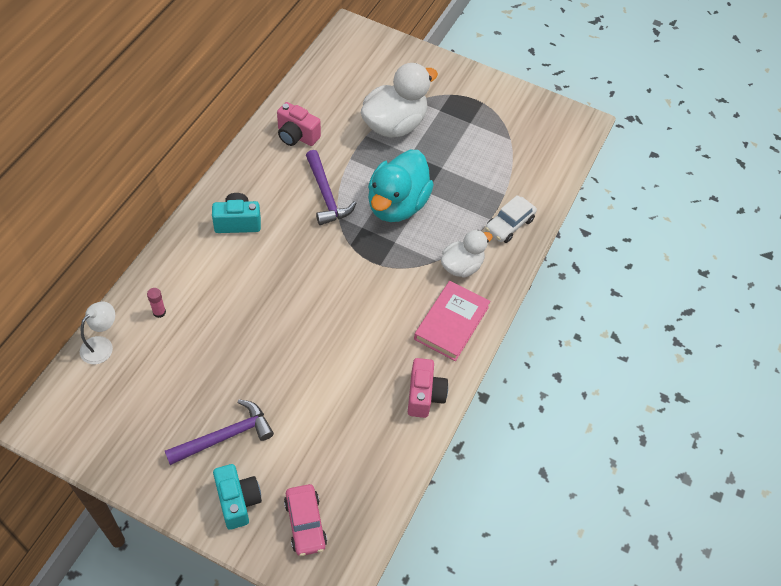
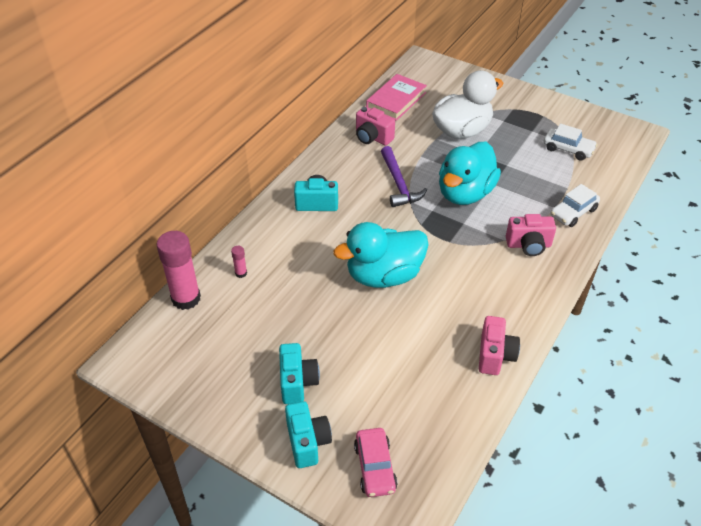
camera: 10 degrees right, 10 degrees down
(102, 345) = (186, 298): white lamp -> pink glue stick
(225, 436) = (297, 382): purple hammer -> turquoise camera
(311, 308) = (384, 275): none -> turquoise duck
(451, 323) = (520, 293): pink book -> pink book (396, 100)
(462, 266) = (528, 245): white duck -> pink camera
(507, 145) = (568, 149): none -> white car

